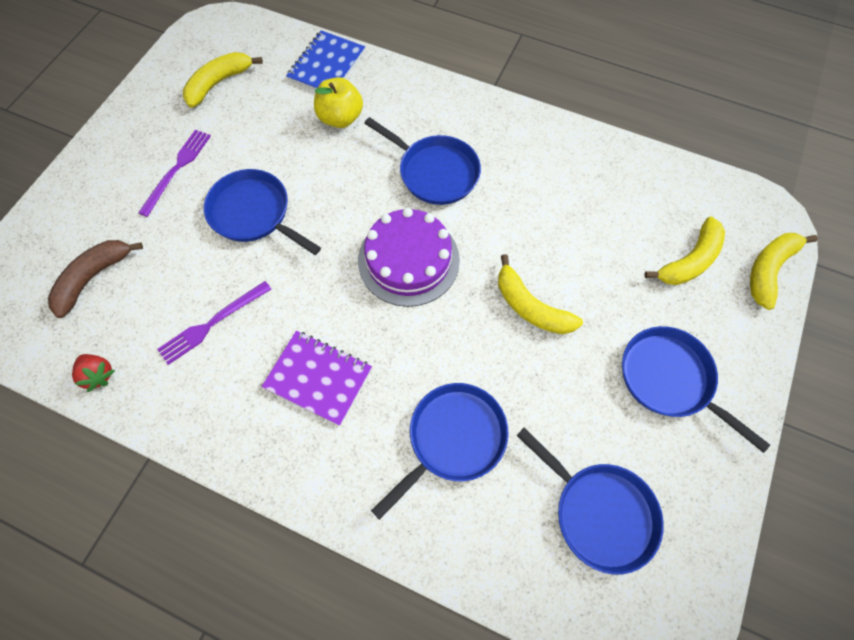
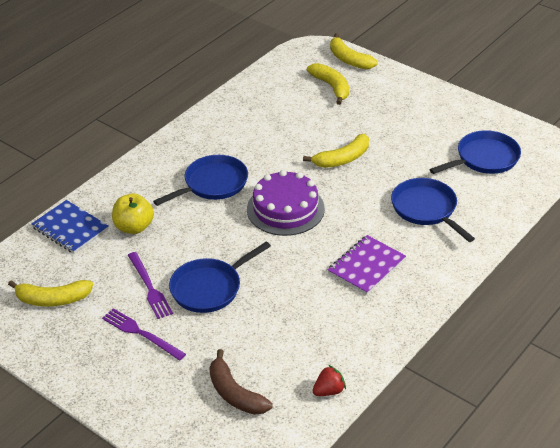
camera: 75 degrees left, 25 degrees down
(212, 323) = (304, 320): purple fork -> purple fork (149, 287)
(218, 83) = (52, 299): yellow banana -> yellow banana turned 60 degrees counterclockwise
(670, 379) = (409, 114): blue pan -> none

